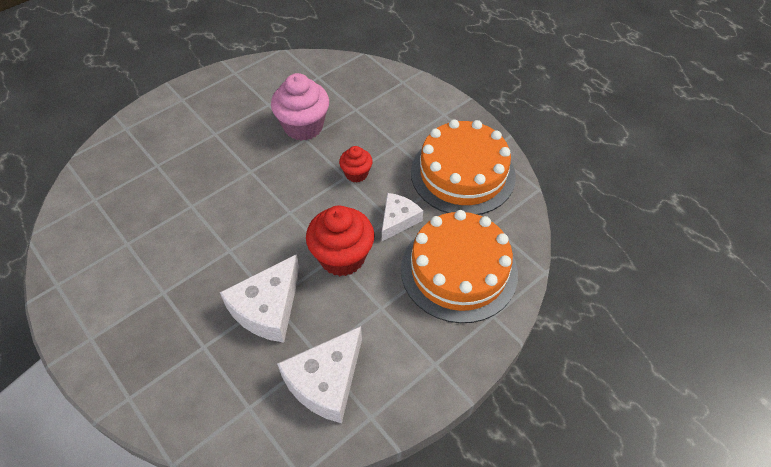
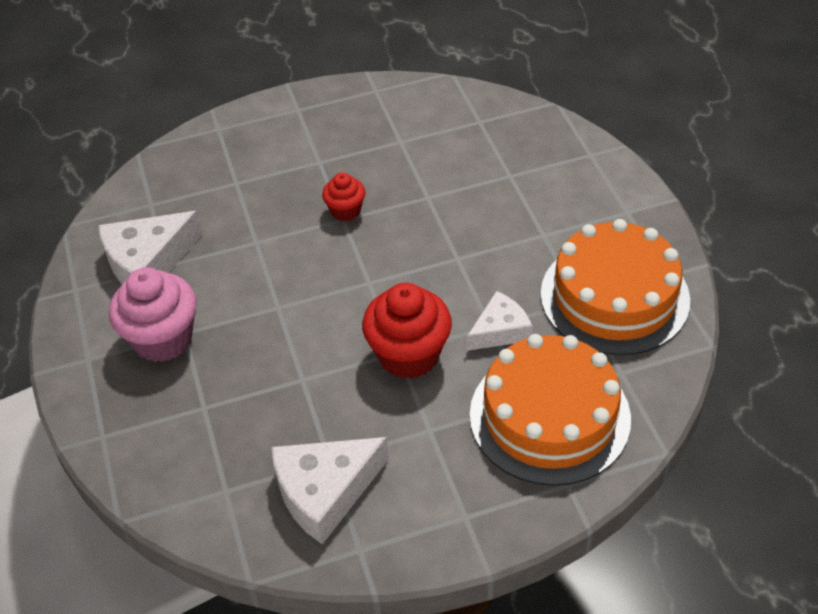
camera: 25 degrees right, 5 degrees down
(268, 308) = (294, 387): white cheese -> white cheese (147, 262)
(303, 126) = (432, 180): pink cupcake -> pink cupcake (163, 339)
(356, 174) = (473, 258): red cupcake -> red cupcake (345, 211)

